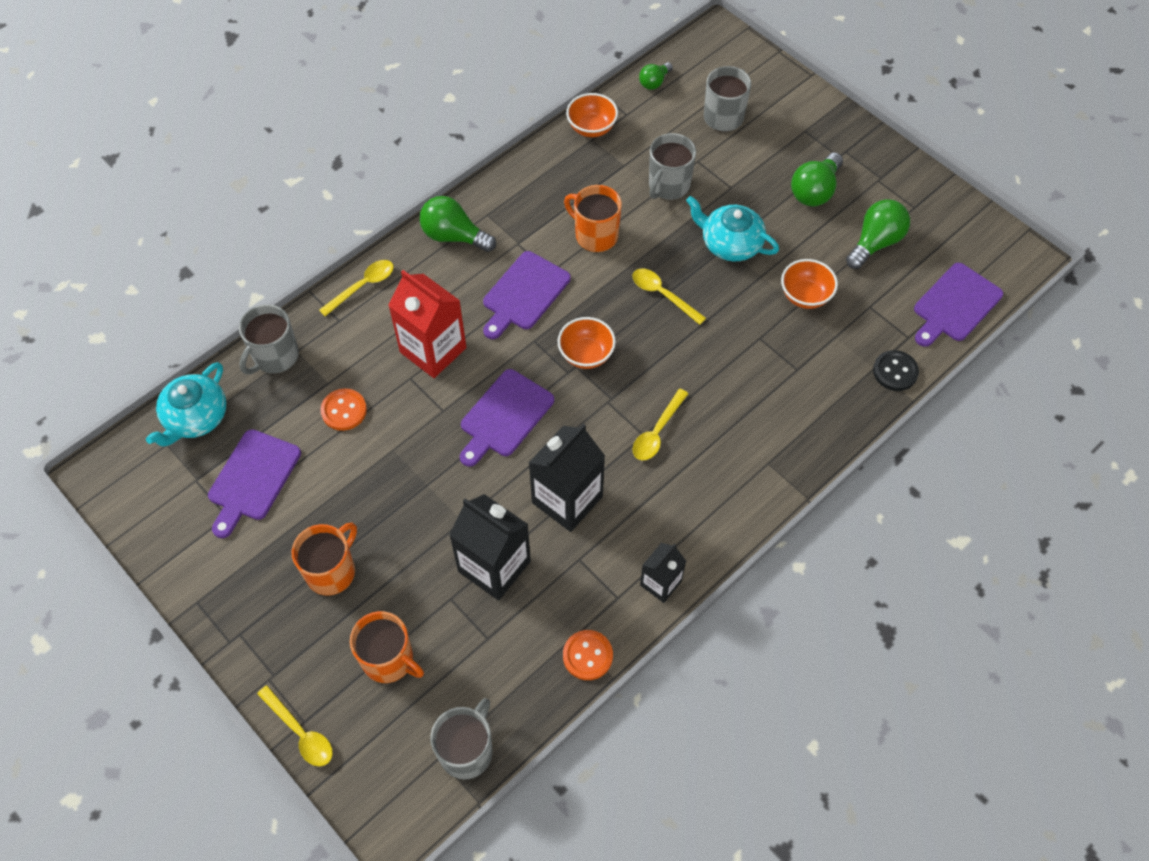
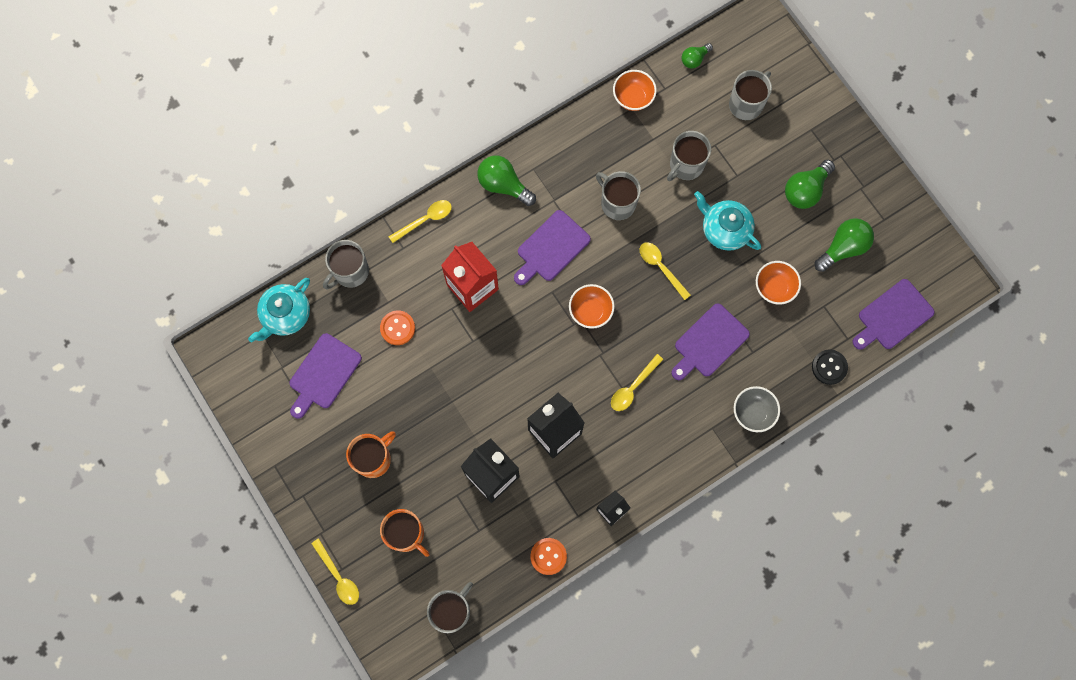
camera: 10 degrees right, 15 degrees up
(504, 416) = (519, 354): purple cutting board -> purple cutting board (709, 343)
(595, 235) = (617, 203): orange mug -> grey mug
(815, 437) = (753, 412): none -> grey bowl

